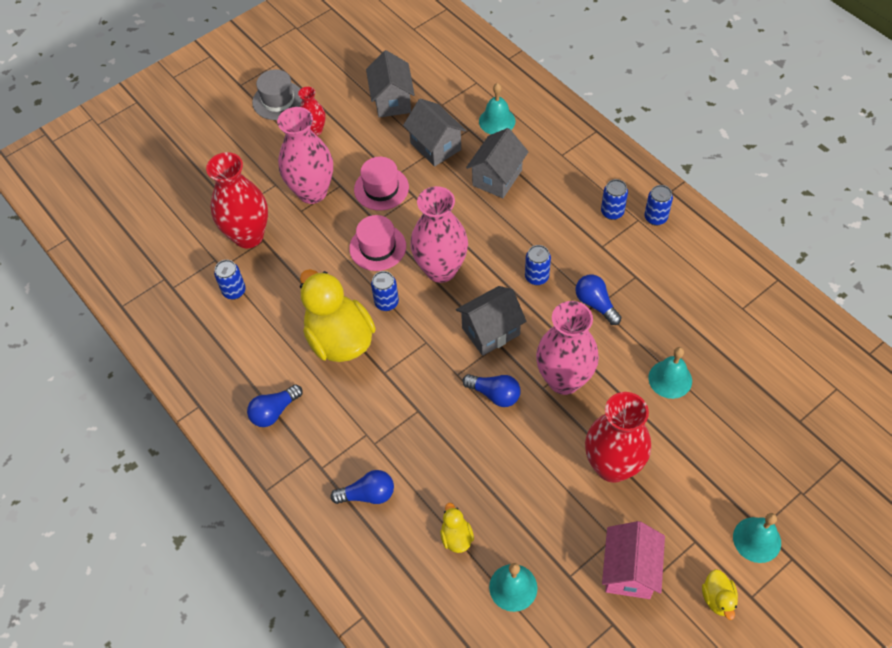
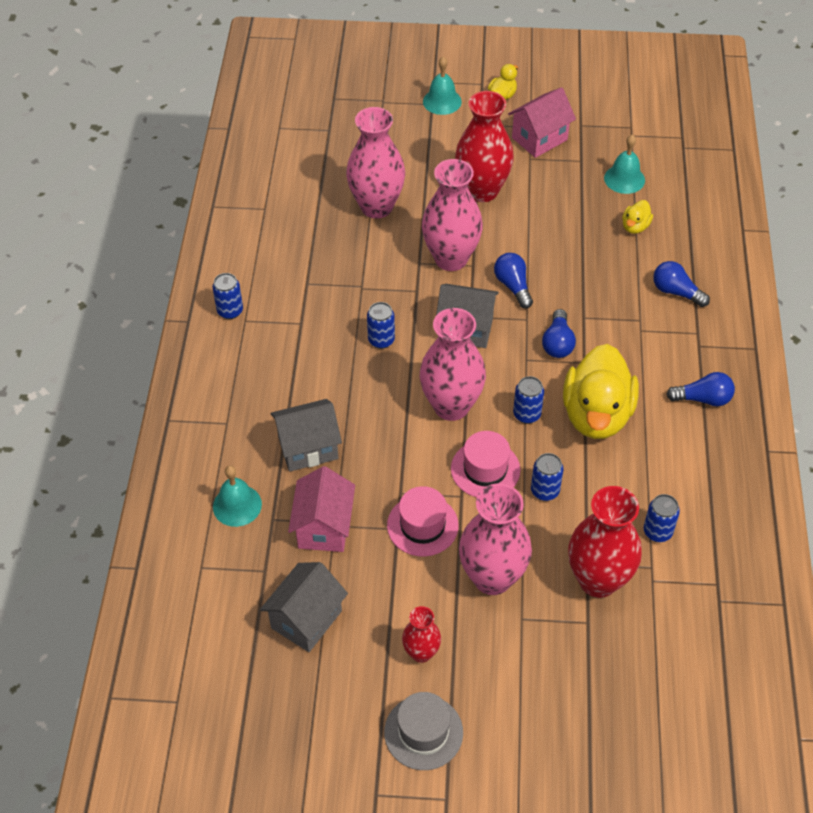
camera: 140 degrees left, 5 degrees down
(435, 146) = (324, 527): grey house -> pink house
(595, 304) = (362, 288): blue light bulb -> blue light bulb (557, 343)
(612, 212) = (256, 342): blue can -> blue can (545, 491)
(670, 379) = (376, 207): turquoise bell -> pink vase

